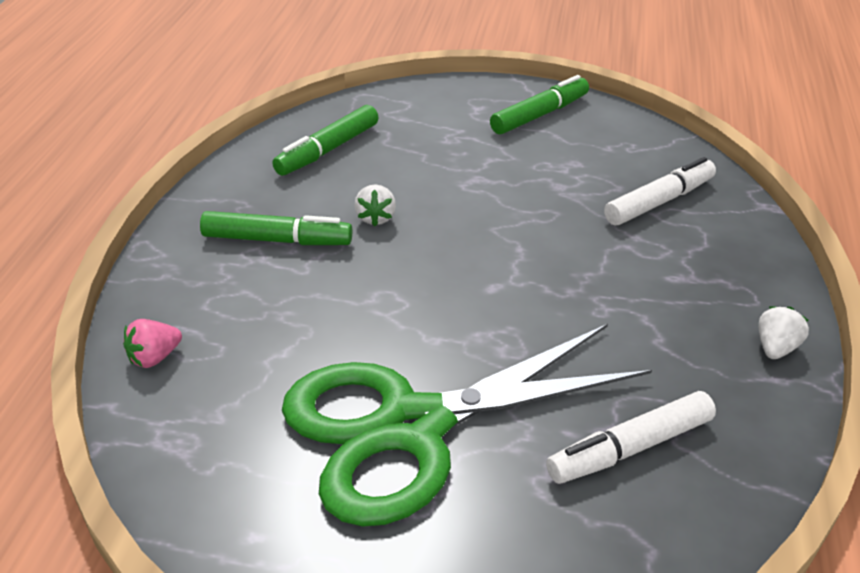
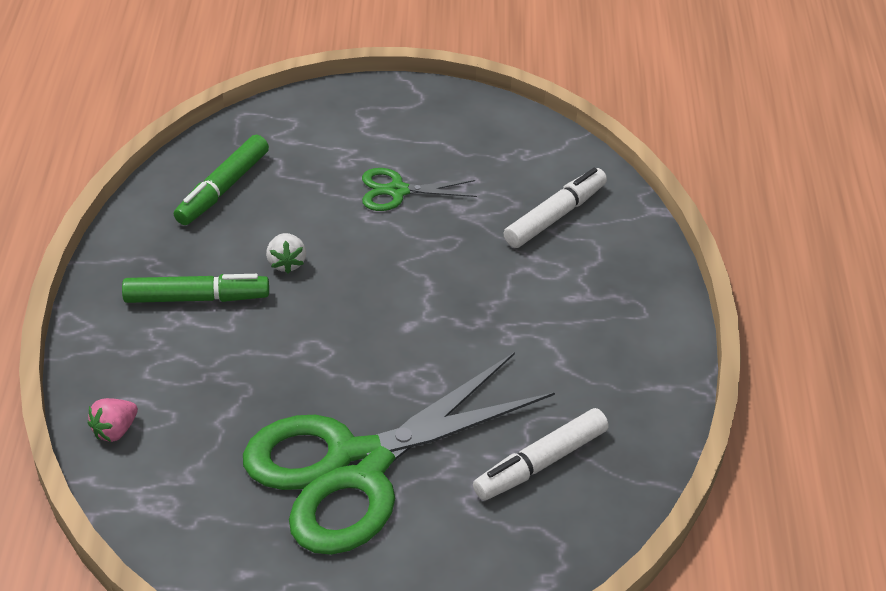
camera: 10 degrees left, 5 degrees up
(498, 166) = (397, 191): none -> green scissors
(540, 115) = (431, 123): green marker -> none
(775, 348) = (660, 357): white strawberry -> none

